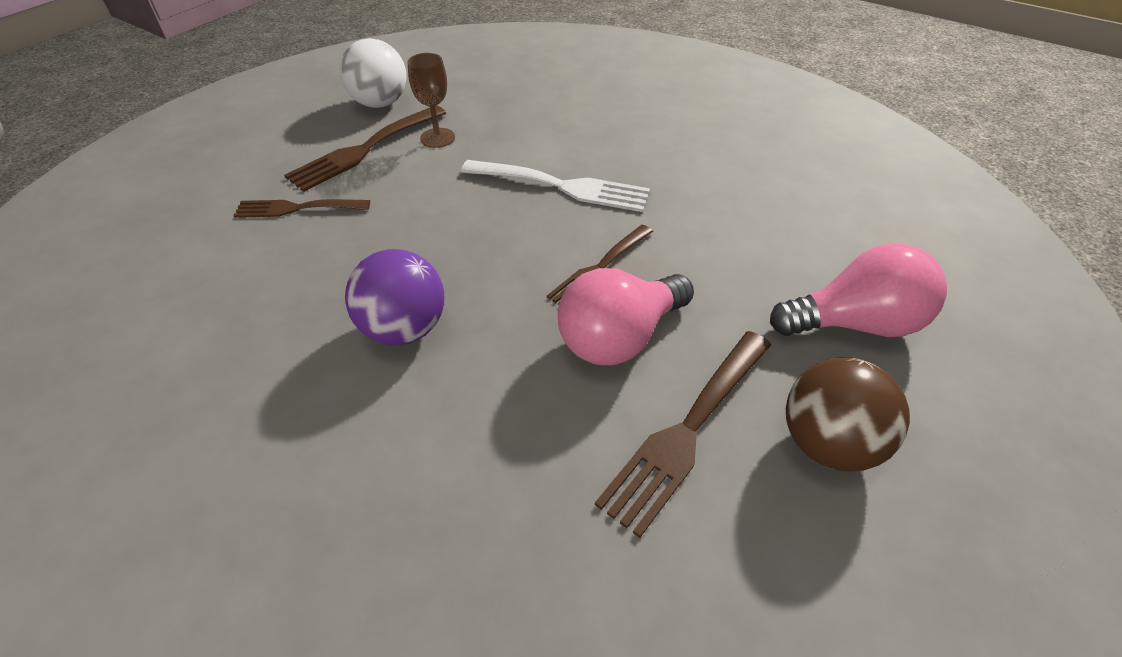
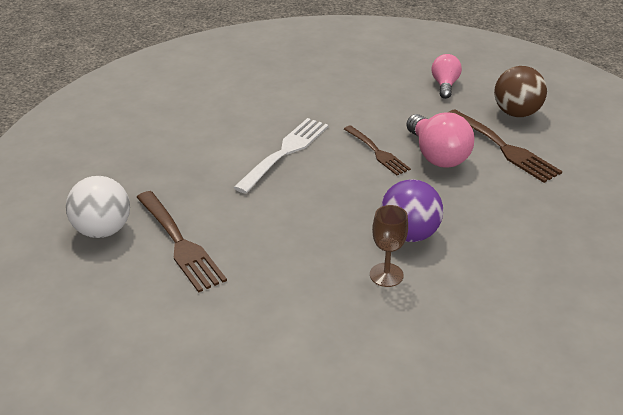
camera: 75 degrees left, 10 degrees down
(296, 208) = (250, 284): brown fork -> none
(437, 138) = (185, 202): brown goblet -> brown goblet (386, 275)
(855, 323) = (445, 85): pink light bulb -> pink light bulb, size x0.63

